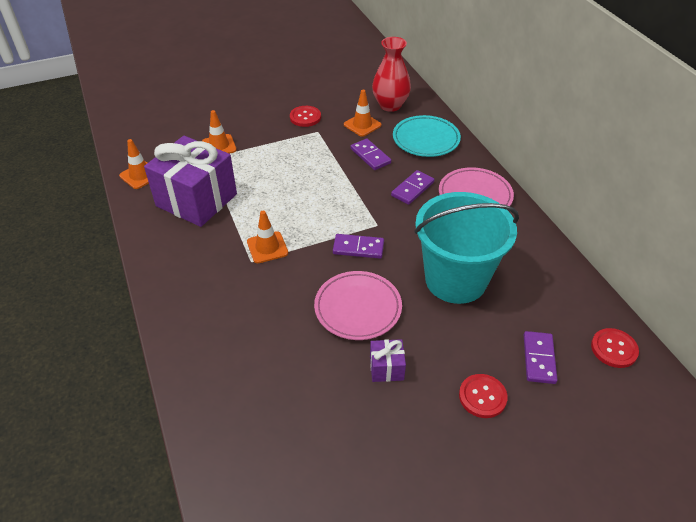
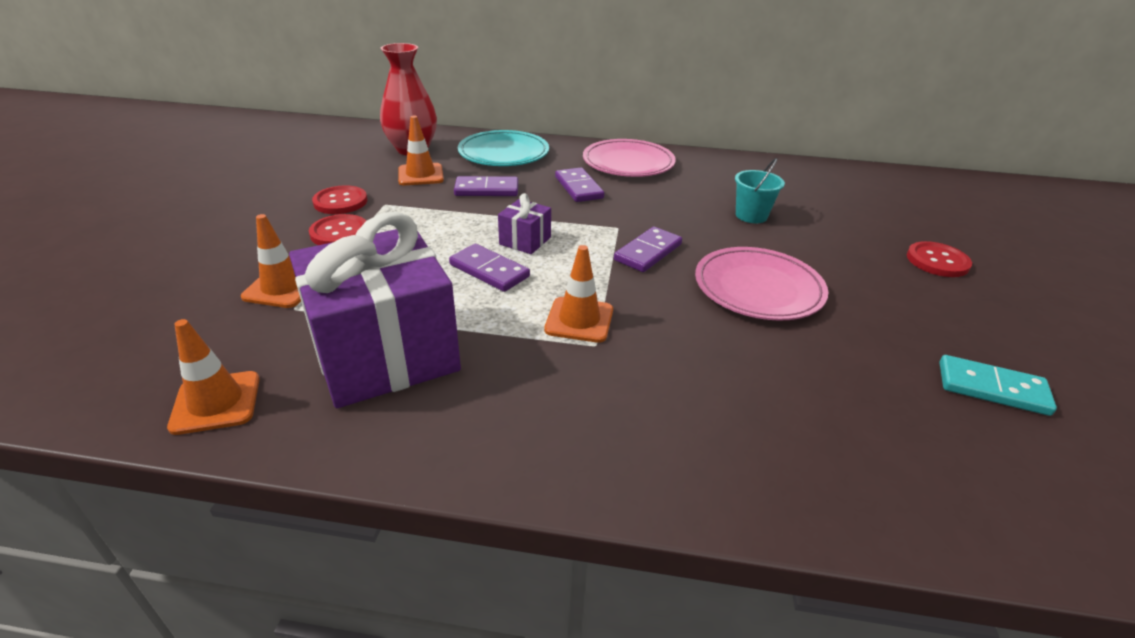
camera: 60 degrees left, 10 degrees down
(330, 439) = (992, 388): none -> turquoise domino
(386, 368) = (874, 304): purple gift -> purple gift (525, 241)
(455, 280) = (751, 215): turquoise bucket -> turquoise bucket, size x0.40
(539, 359) = (891, 216): purple domino -> purple domino (489, 270)
(614, 349) = (890, 181): red button -> red button (339, 233)

